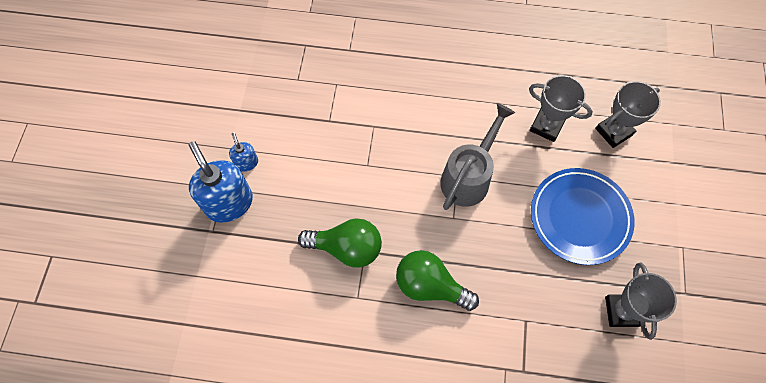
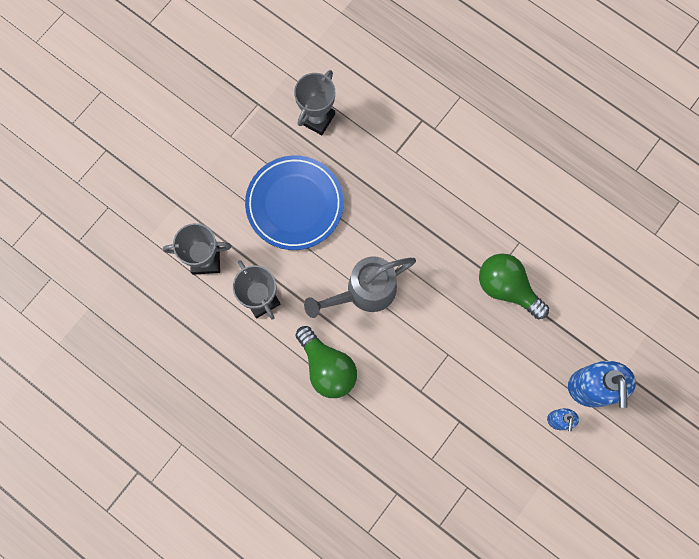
camera: 150 degrees left, 10 degrees up
(430, 286) = (455, 219): green light bulb -> green light bulb (327, 367)

